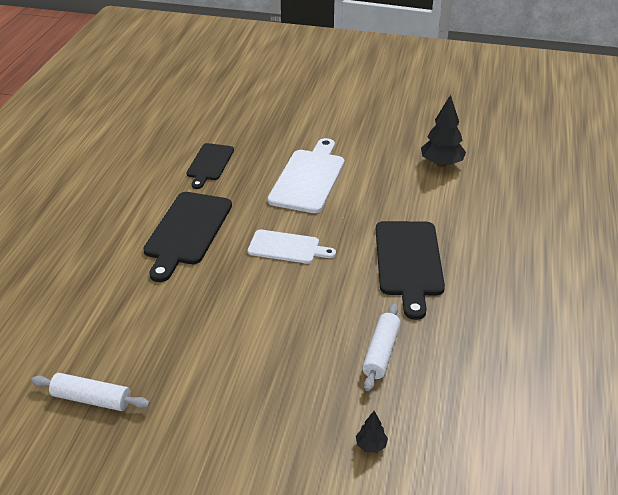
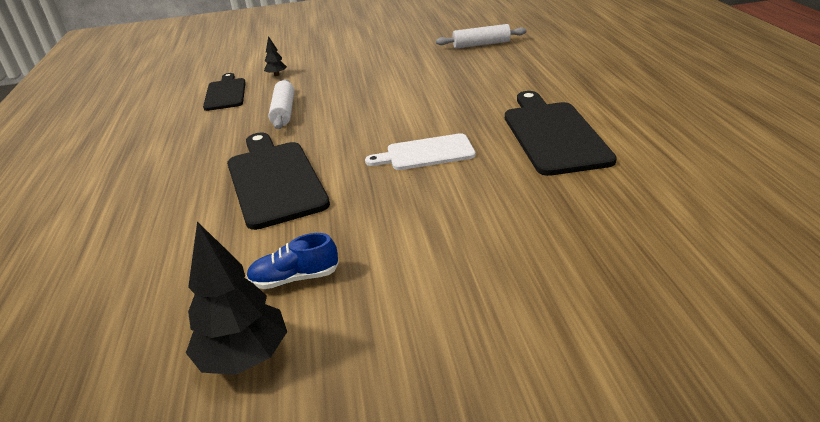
camera: 160 degrees right, 5 degrees down
(209, 164) = (646, 215): black cutting board -> black cutting board (225, 93)
(308, 178) = (472, 242): white cutting board -> none
(411, 189) = (295, 278): none -> blue shoe

